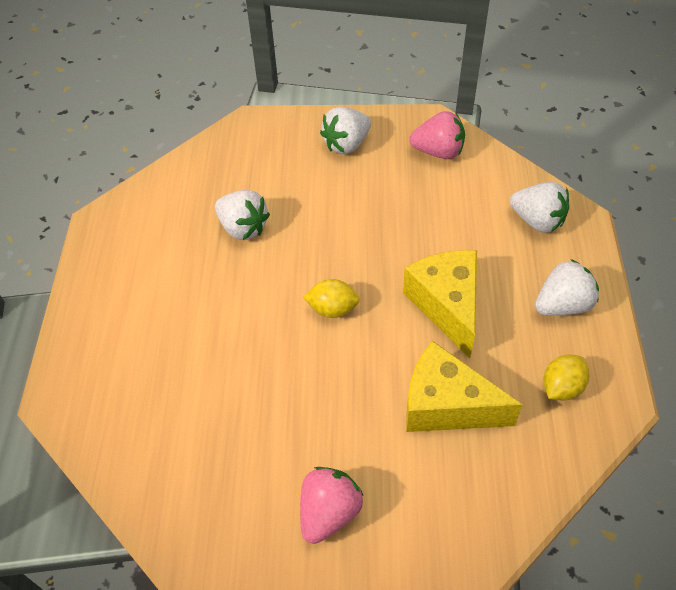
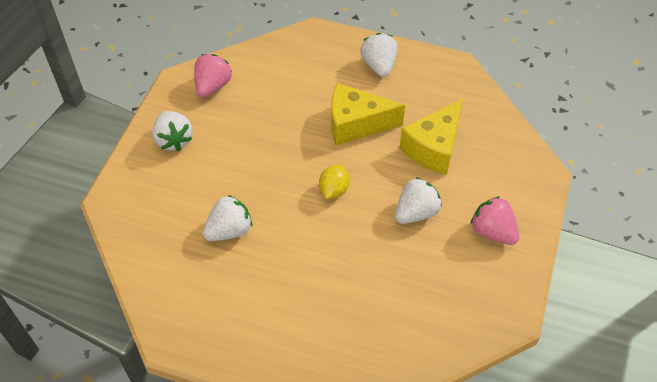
camera: 75 degrees left, 0 degrees up
(537, 221) = (305, 54): white strawberry -> white strawberry (416, 212)
(561, 387) = (439, 87): yellow lemon -> none

